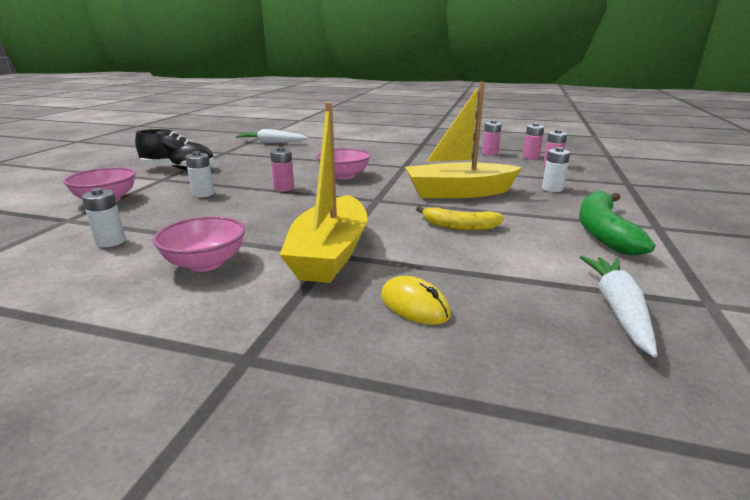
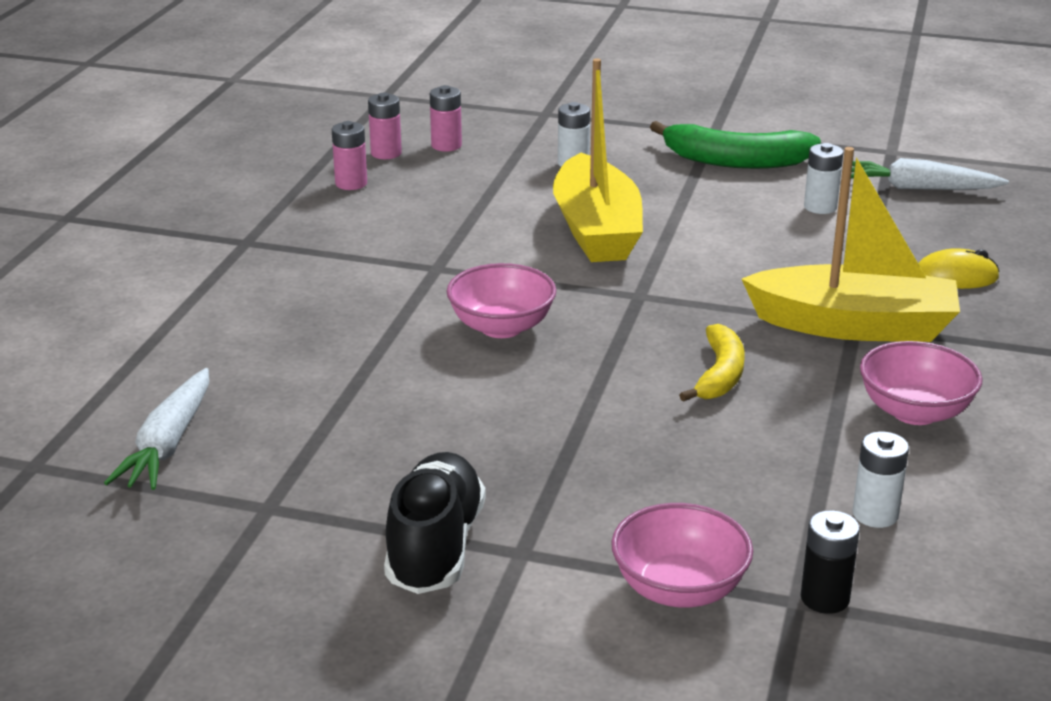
camera: 90 degrees left, 5 degrees up
(61, 225) = (825, 598): none -> black battery
(203, 194) = (626, 471): white battery -> white battery (820, 207)
(284, 188) = (584, 384): pink battery -> none
(414, 305) = (955, 277): yellow mouse -> yellow mouse turned 45 degrees clockwise
(459, 226) = (740, 240): yellow banana -> yellow banana (719, 374)

